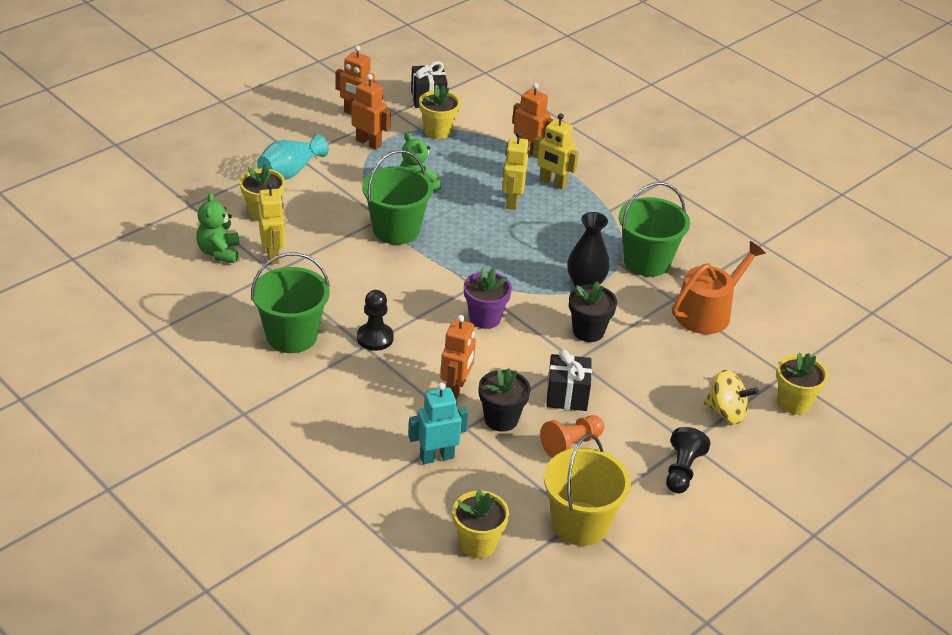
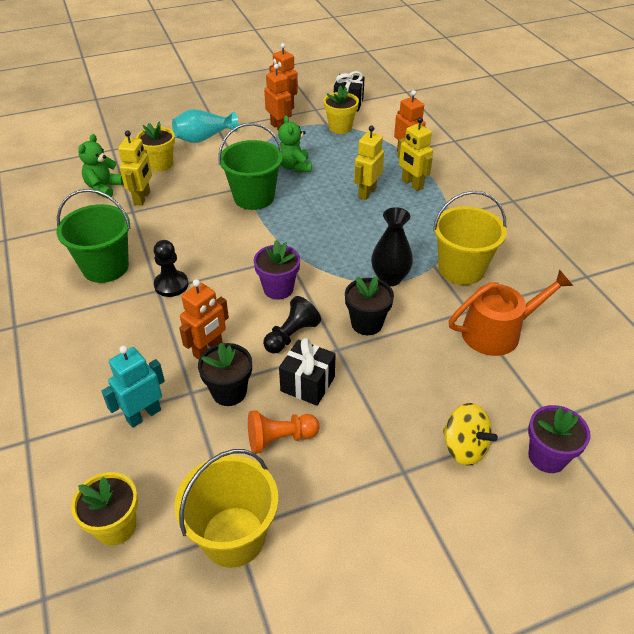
camera: 25 degrees right, 5 degrees up
(436, 457) = (143, 415): turquoise robot -> turquoise robot turned 45 degrees counterclockwise
(647, 261) = (461, 269): green bucket -> yellow bucket
(682, 471) = (379, 504): black pawn -> black pawn (291, 335)
(793, 402) = (547, 457): yellow flower pot -> purple flower pot

